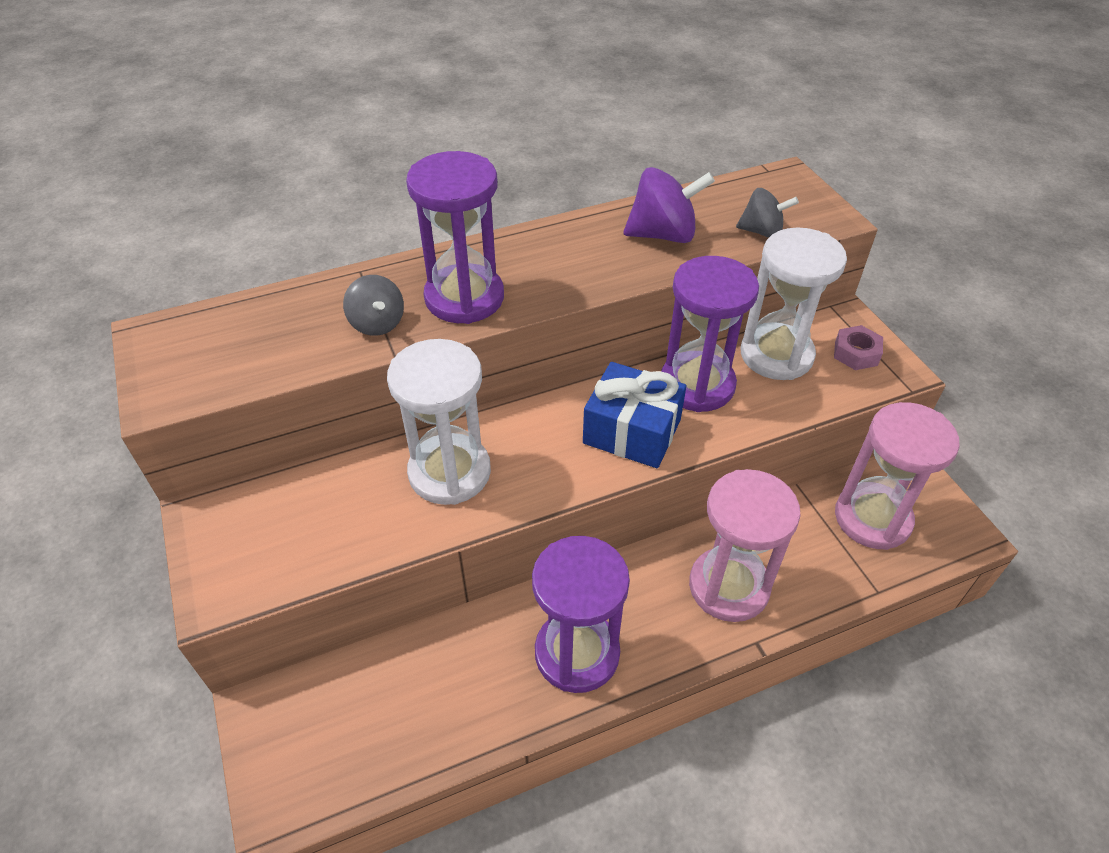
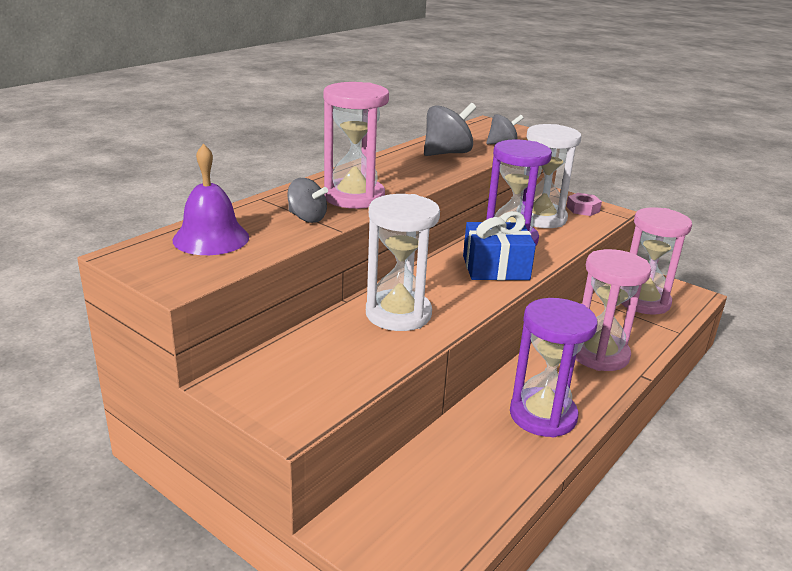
camera: 30 degrees left, 20 degrees down
(250, 330) = (211, 238): none -> purple bell
(464, 298) = (354, 197): purple hourglass -> pink hourglass
(663, 234) = (447, 153): purple spinning top -> grey spinning top

